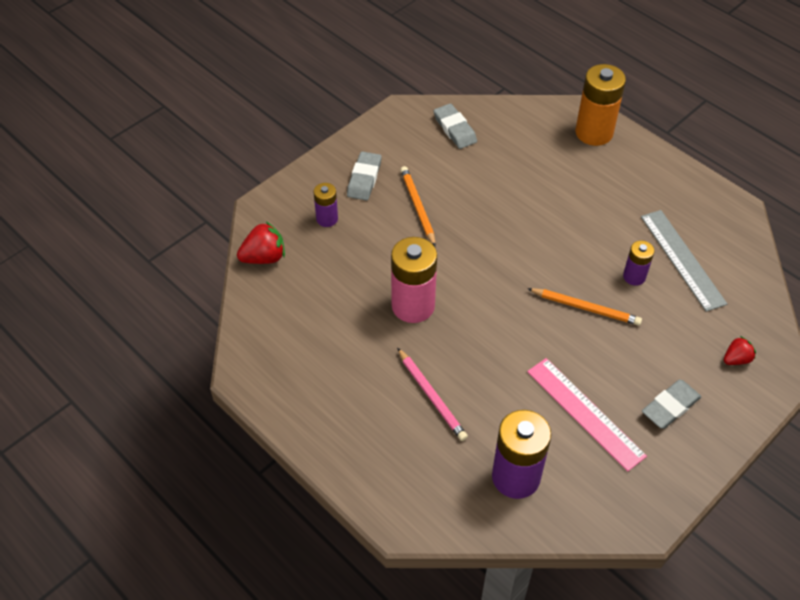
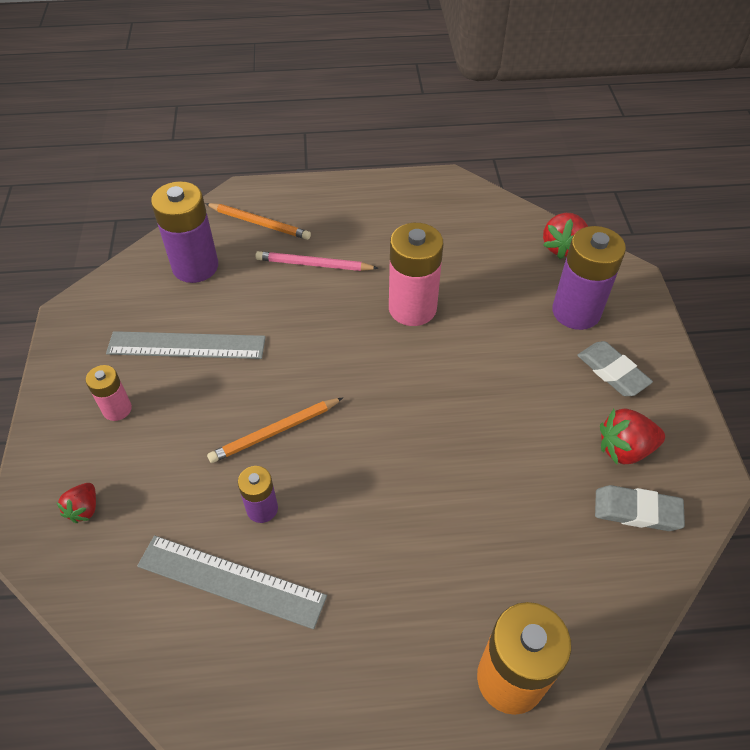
camera: 130 degrees right, 0 degrees up
(327, 219) = (576, 312): purple battery -> purple battery, size x1.86
(418, 207) = (532, 389): orange pencil -> orange pencil (259, 223)
(419, 149) = (624, 449): none -> red strawberry
(585, 413) = (186, 346): pink ruler -> grey ruler
(670, 406) = (117, 409): grey eraser -> pink battery

